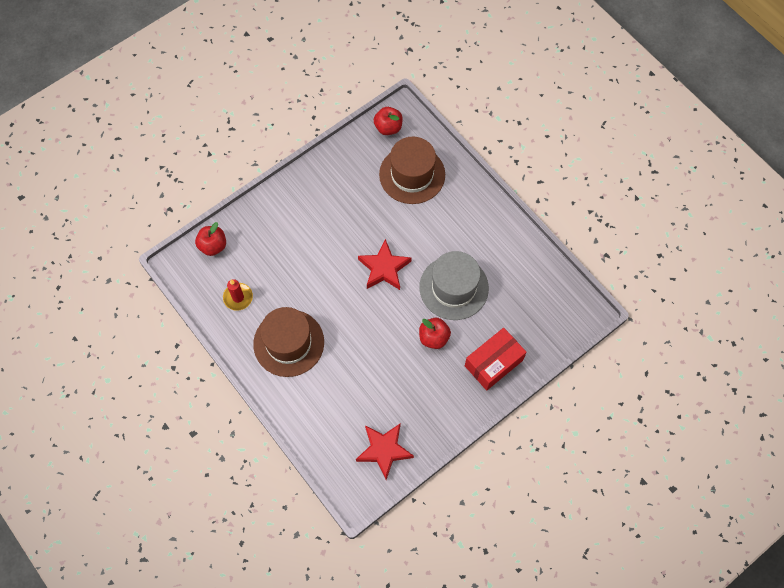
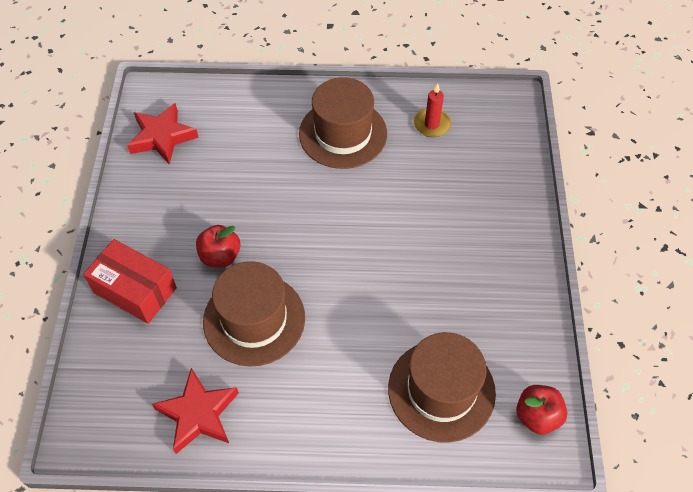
camera: 130 degrees right, 10 degrees down
(213, 246) = (511, 138): red apple -> none
(384, 268) = (344, 268): red star -> red star (198, 414)
(453, 288) = (254, 319): grey hat -> brown hat
(493, 363) = (135, 290): red box -> red box turned 60 degrees counterclockwise

